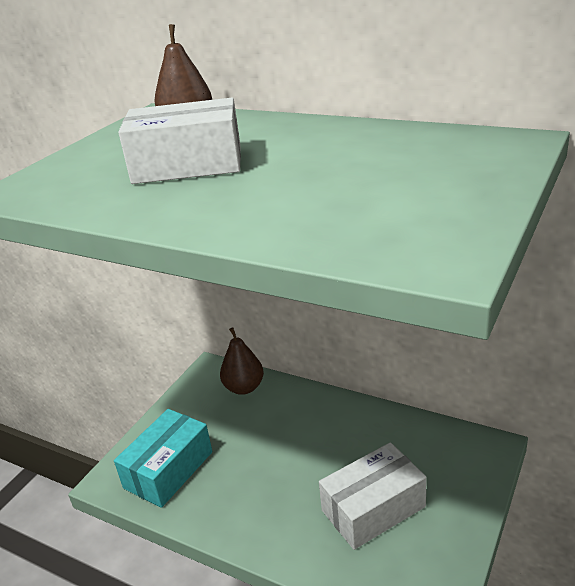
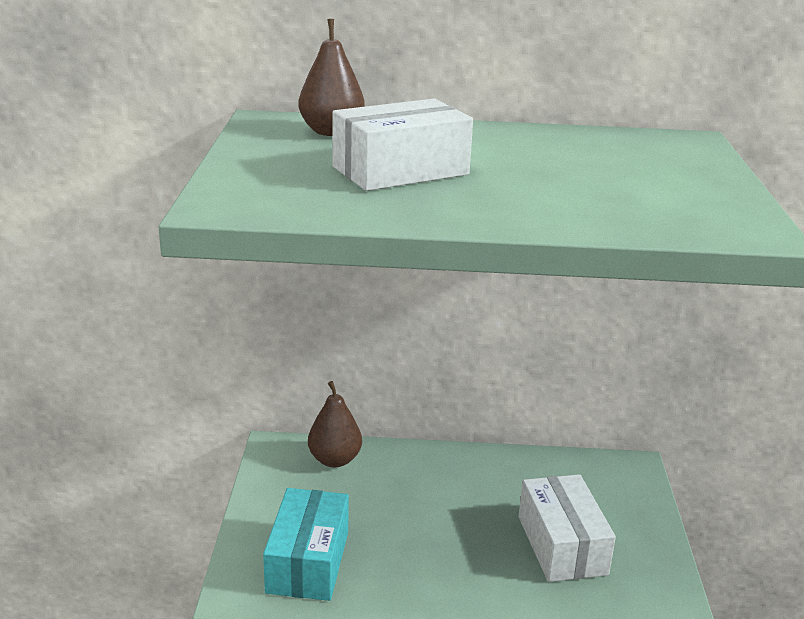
camera: 30 degrees left, 5 degrees down
(373, 509) = (562, 545): white box -> white box turned 45 degrees counterclockwise

